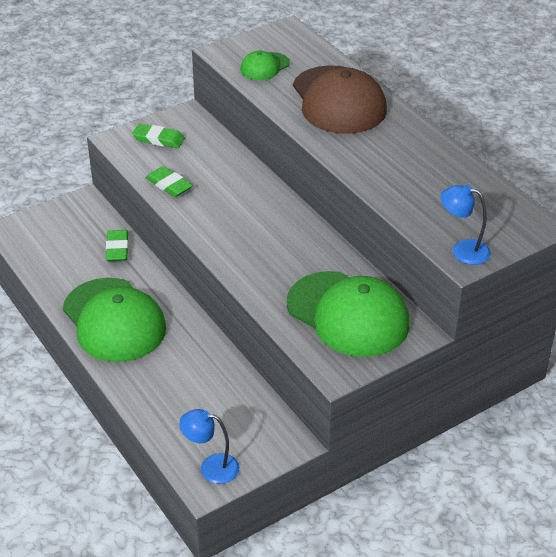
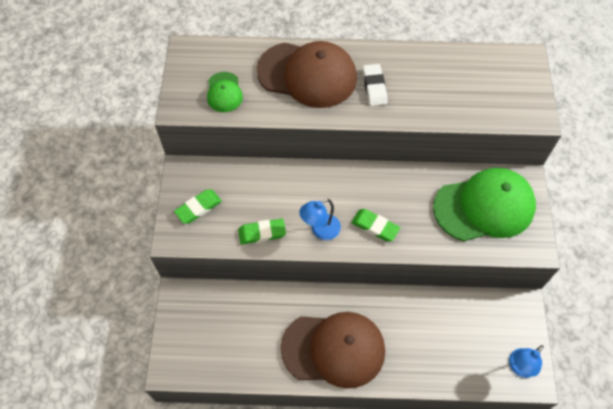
camera: 55 degrees left, 20 degrees up
(114, 320) = (333, 349): green cap -> brown cap
(117, 248) = (254, 302): green eraser -> green eraser (375, 226)
(372, 143) = (374, 87): none -> white eraser
(462, 250) = (526, 111): blue lamp -> blue lamp (320, 230)

